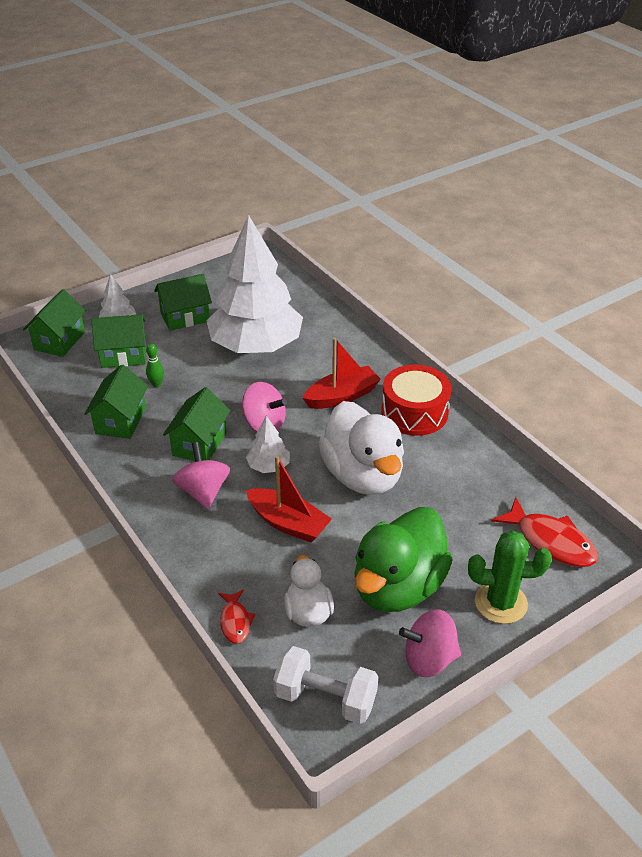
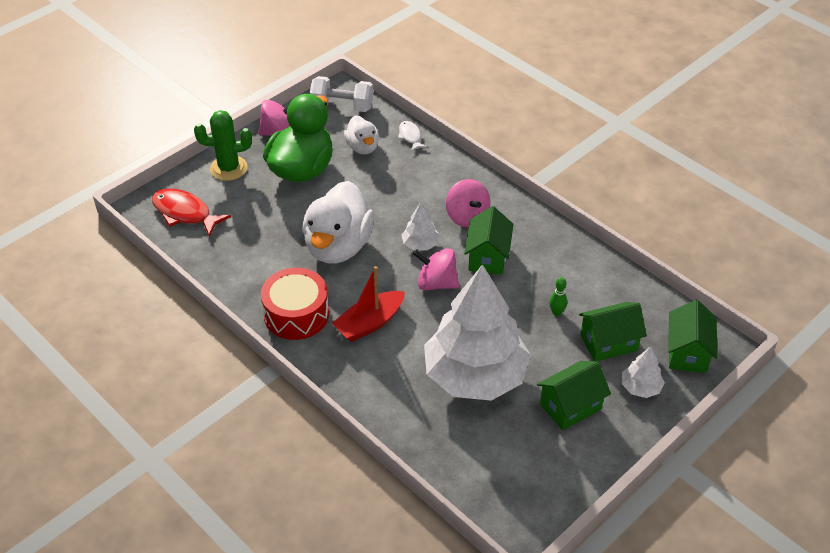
camera: 170 degrees right, 5 degrees up
(120, 421) = (569, 269): green house -> none
(235, 621) = (410, 136): red fish -> white fish
(288, 523) = (391, 201): red boat -> none
(363, 475) = (338, 246): white duck -> white duck turned 135 degrees counterclockwise

